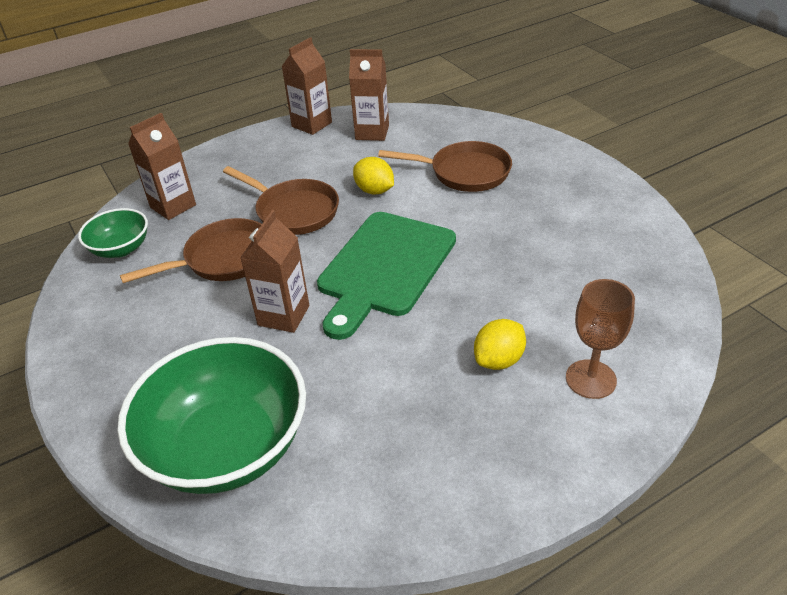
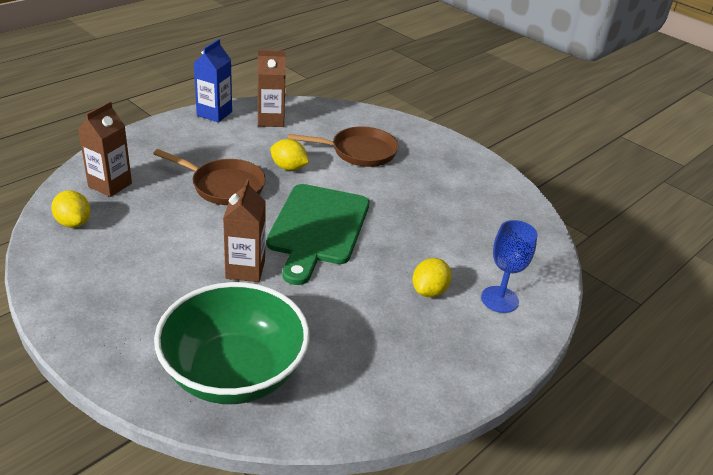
camera: 20 degrees left, 5 degrees down
(121, 249) = (73, 223): green bowl -> yellow lemon
(223, 259) = (175, 227): brown pan -> none
(311, 124) = (214, 114): brown carton -> blue carton
(590, 379) = (499, 299): brown goblet -> blue goblet

